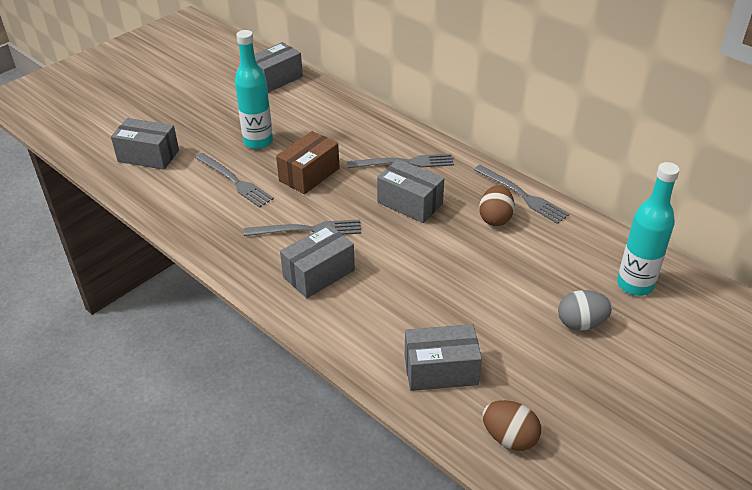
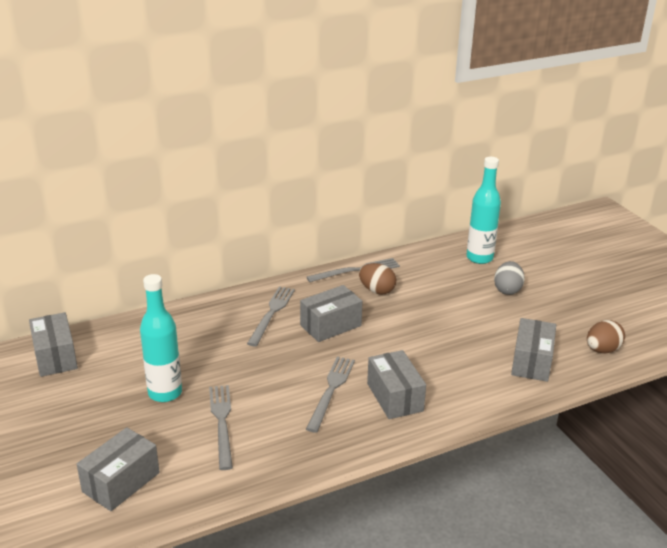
camera: 70 degrees left, 10 degrees down
(234, 181) = (222, 422): grey fork -> grey fork turned 75 degrees counterclockwise
(309, 175) = (248, 371): brown box -> none

